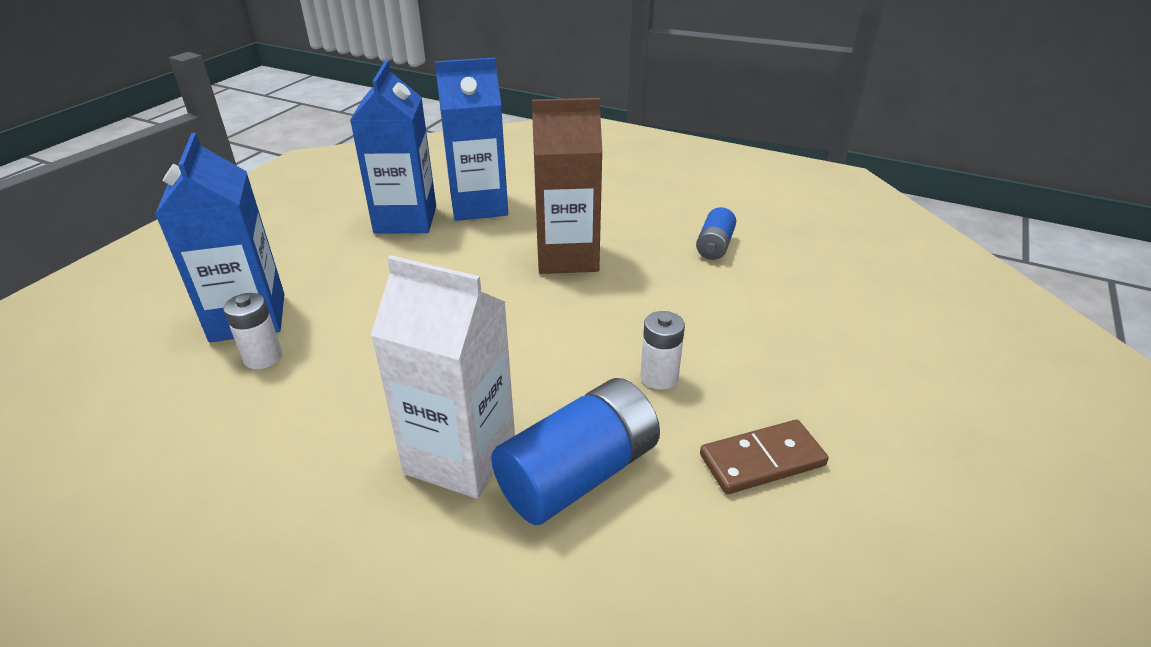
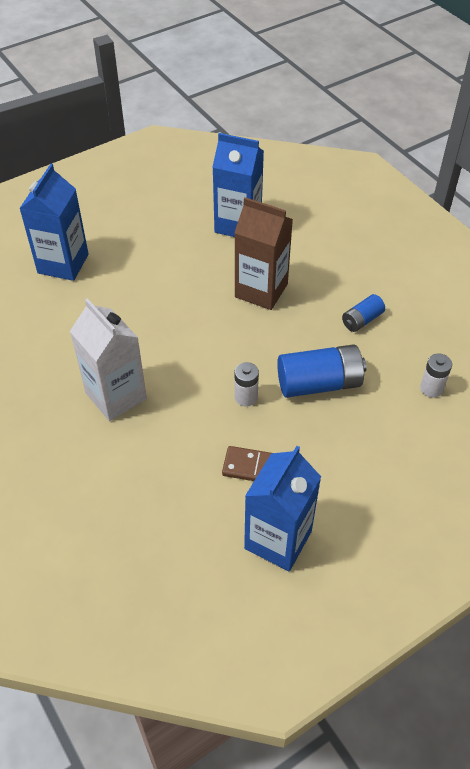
camera: 30 degrees right, 15 degrees up
(263, 357) = (58, 294): white battery -> white battery (431, 388)
(405, 219) = (186, 220): blue carton -> blue carton (278, 540)
(578, 474) = (163, 431): blue battery -> blue battery (319, 383)

